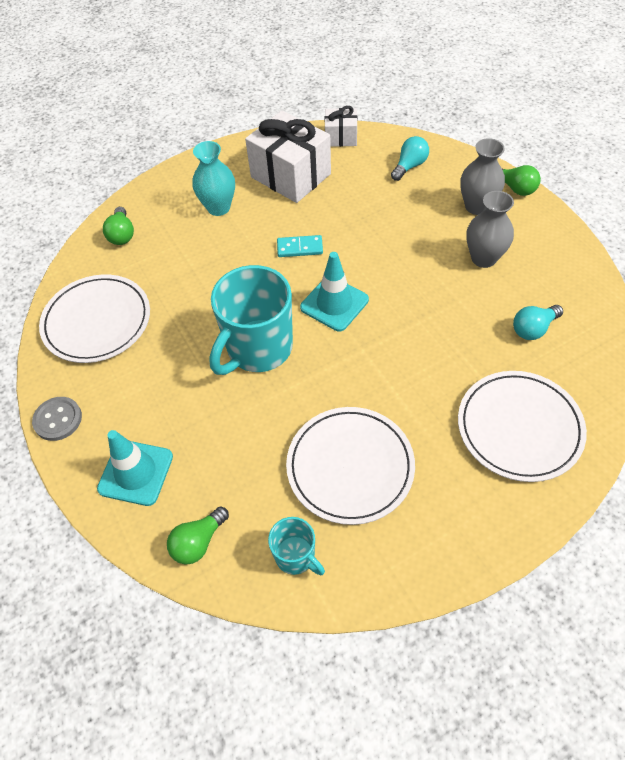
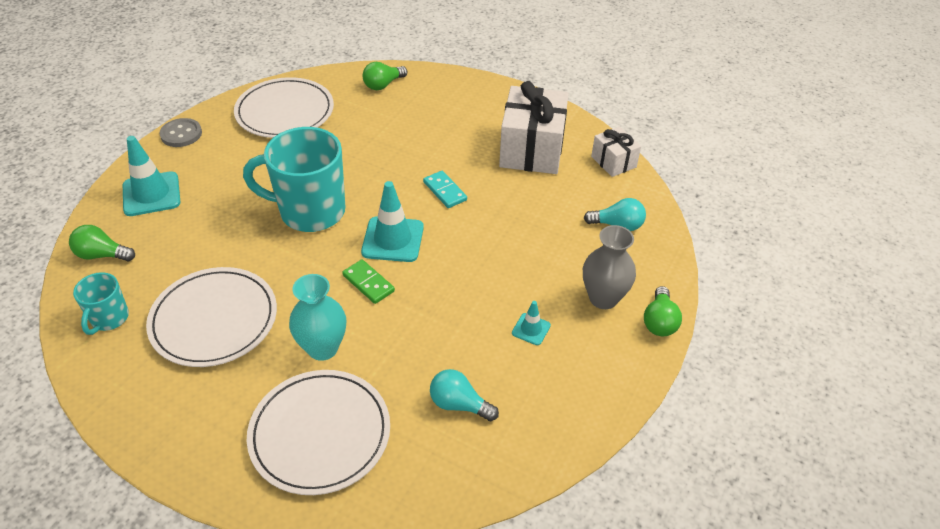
camera: 55 degrees right, 10 degrees down
(218, 207) = (455, 123): turquoise vase -> turquoise vase (323, 348)
(375, 339) = (368, 283): none -> green domino
(483, 258) = (531, 329): grey vase -> turquoise traffic cone

